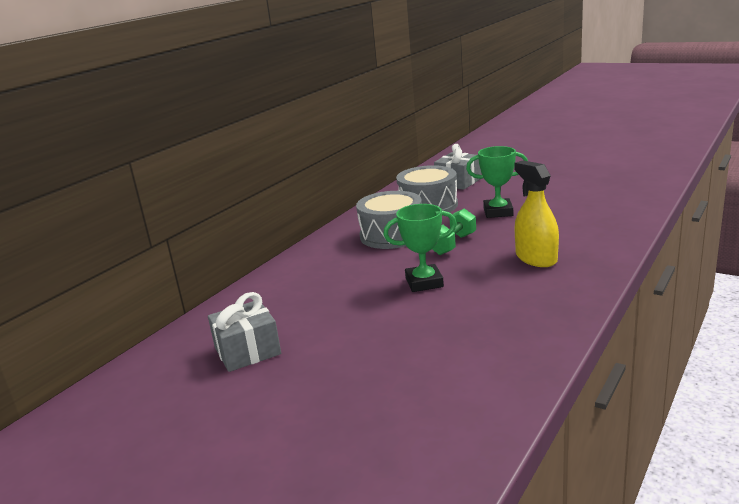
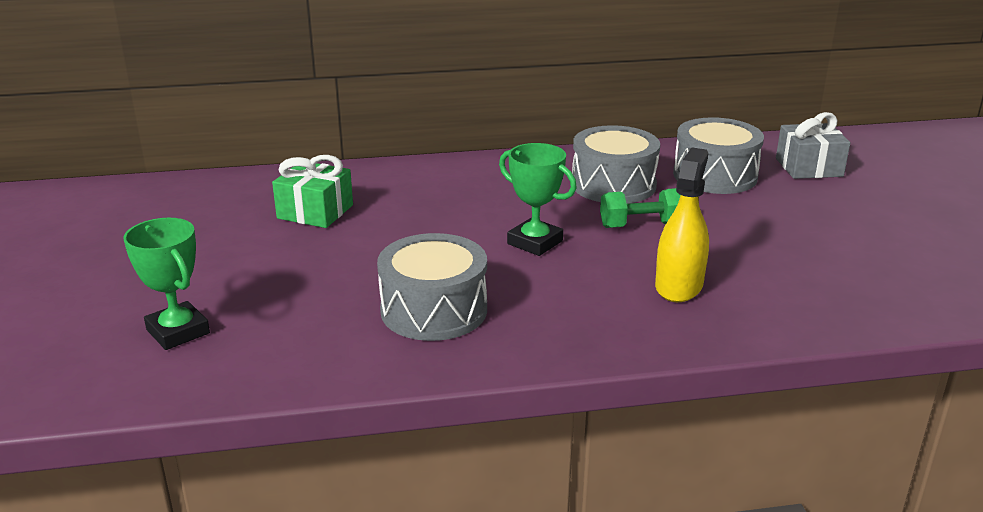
camera: 45 degrees right, 5 degrees up
(247, 351) = (315, 212): grey gift -> green gift
(461, 347) = (434, 310): none -> grey drum
(498, 212) = (765, 221): green trophy -> green trophy (178, 331)

